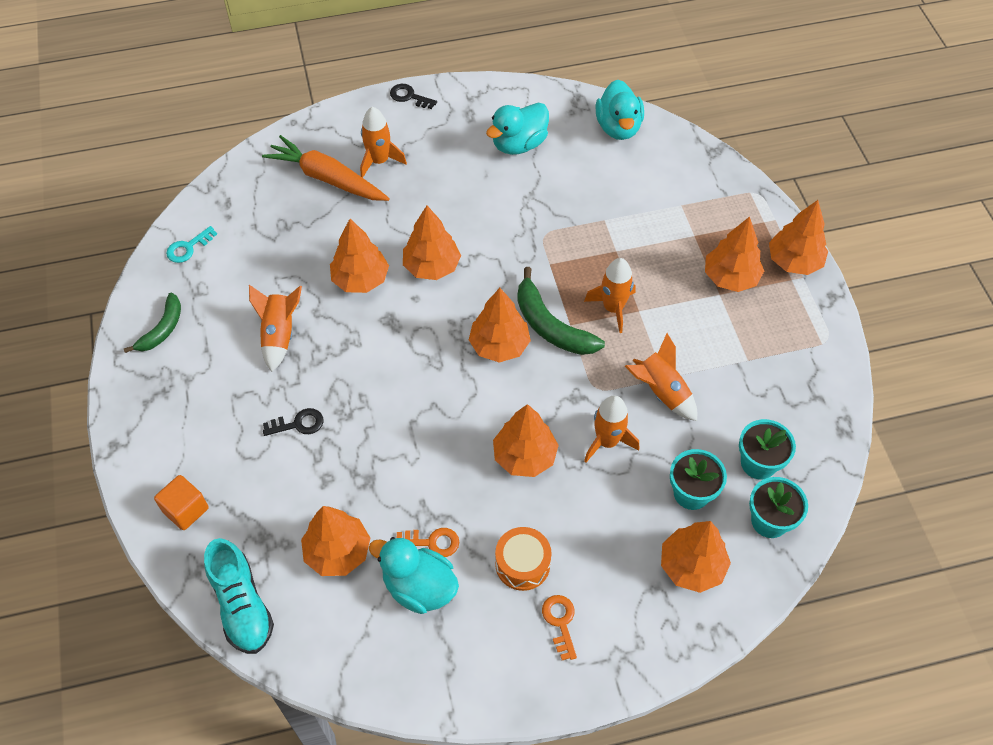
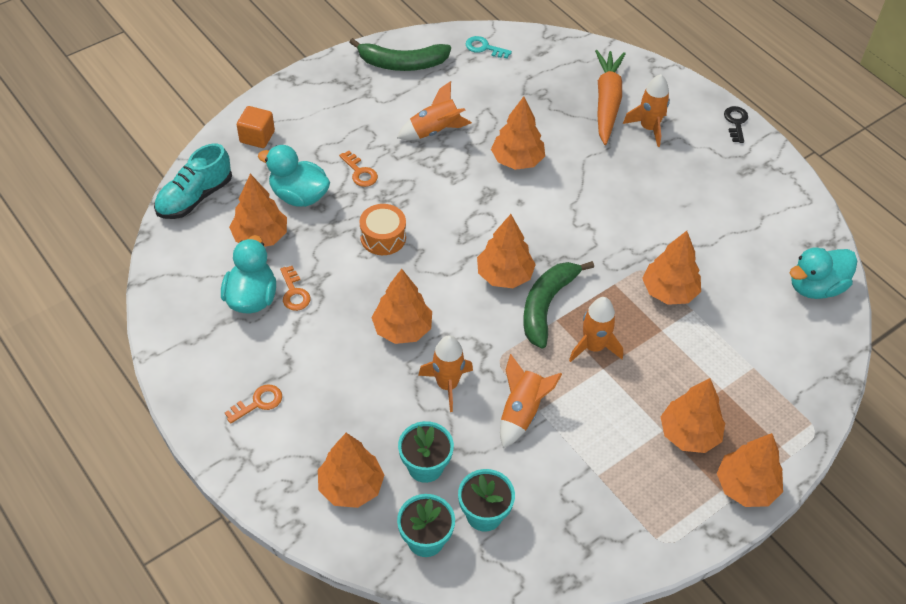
camera: 65 degrees right, 5 degrees down
(163, 329) = (402, 63): green banana -> green banana, size x1.54
(298, 424) = (360, 172): black key -> orange key
(432, 267) = (559, 202): orange tree -> orange tree (669, 291)
(519, 144) = (738, 217): turquoise duck -> turquoise duck (299, 196)
(522, 564) = (300, 360): orange drum -> orange drum (383, 237)

